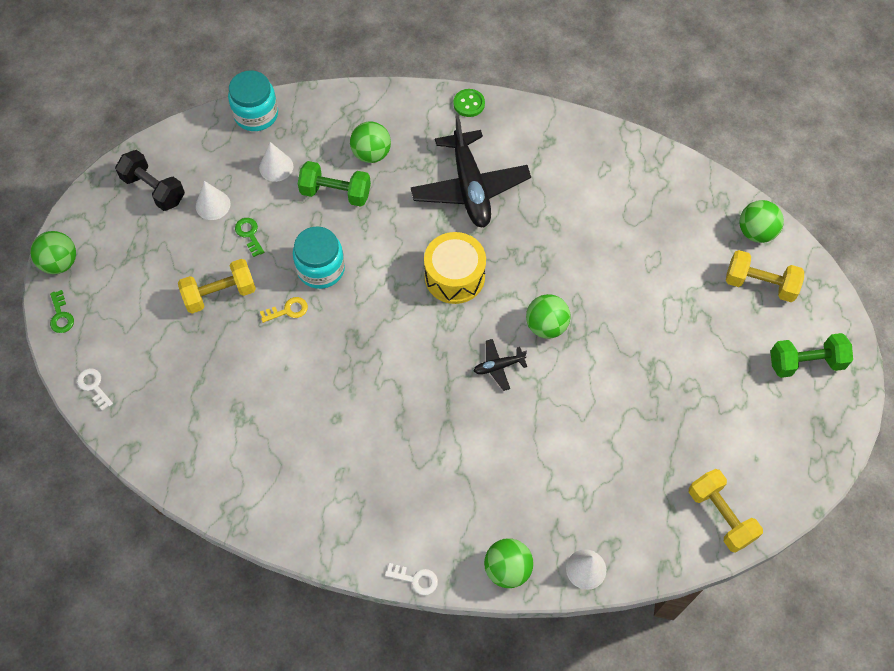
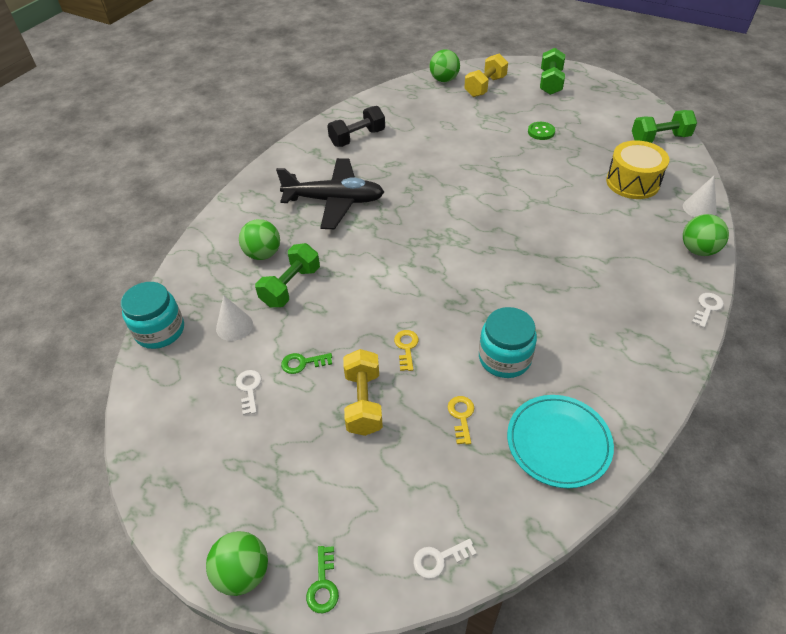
camera: 70 degrees left, 15 degrees down
(61, 315) = (323, 584): green key -> green key turned 90 degrees clockwise
(154, 189) = (195, 443): black dumbbell -> black dumbbell (357, 138)
(213, 205) = (249, 389): white cone -> white key
(214, 455) = (558, 443): none -> turquoise plate
(223, 373) = (461, 416): none -> yellow key
(321, 269) = (370, 313): turquoise jar -> turquoise jar (504, 358)
(454, 276) = (417, 226): yellow drum -> yellow drum (632, 182)
(469, 104) = (251, 185): green button -> green button (541, 132)
(498, 366) = (512, 218): black plane -> none
(546, 326) = (483, 186): green ball -> none
(720, 515) = (659, 139): yellow dumbbell -> green dumbbell

